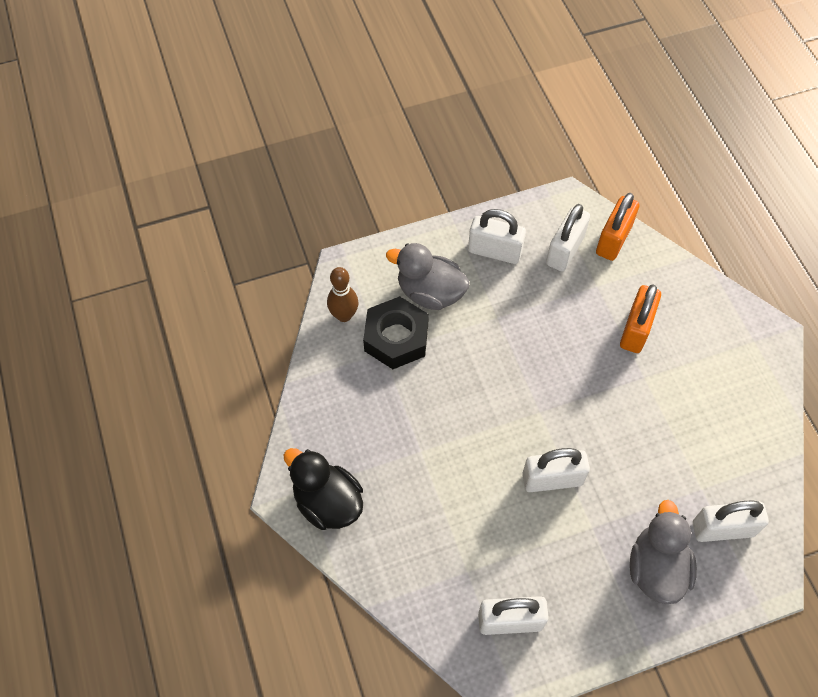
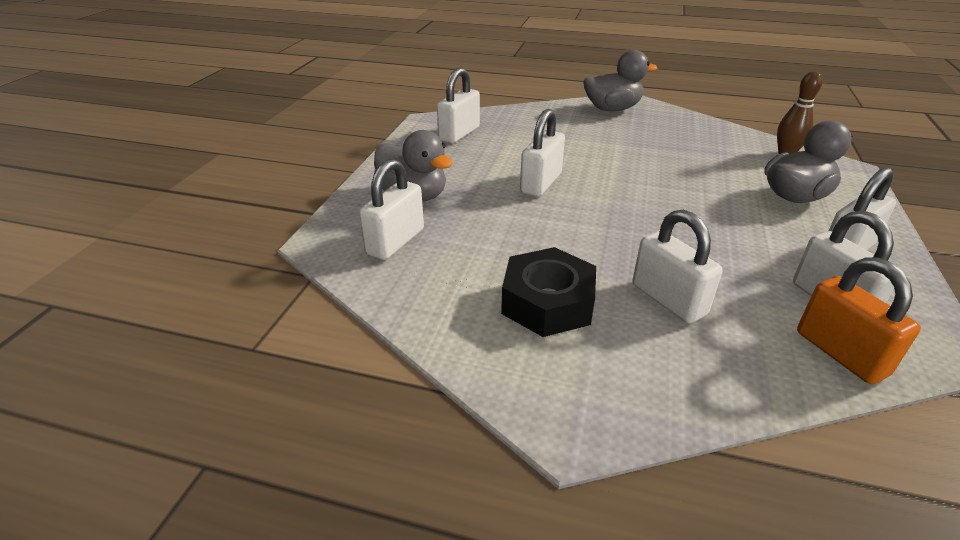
camera: 125 degrees right, 25 degrees down
(327, 502) = (612, 109): black duck -> grey duck
(396, 338) = (746, 166): black nut -> black nut (547, 302)
(635, 329) = (668, 299): orange padlock -> white padlock

